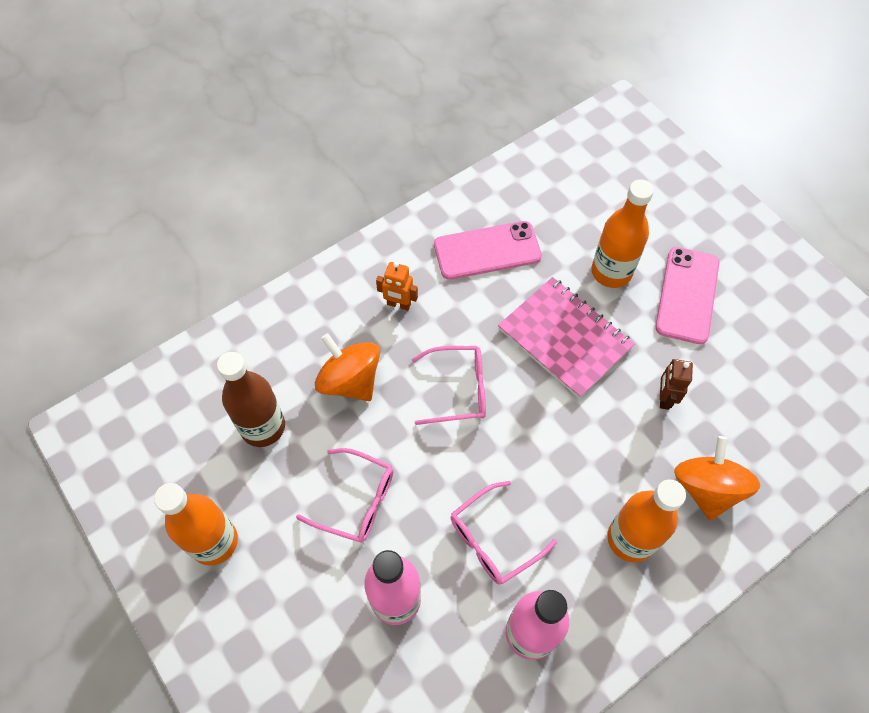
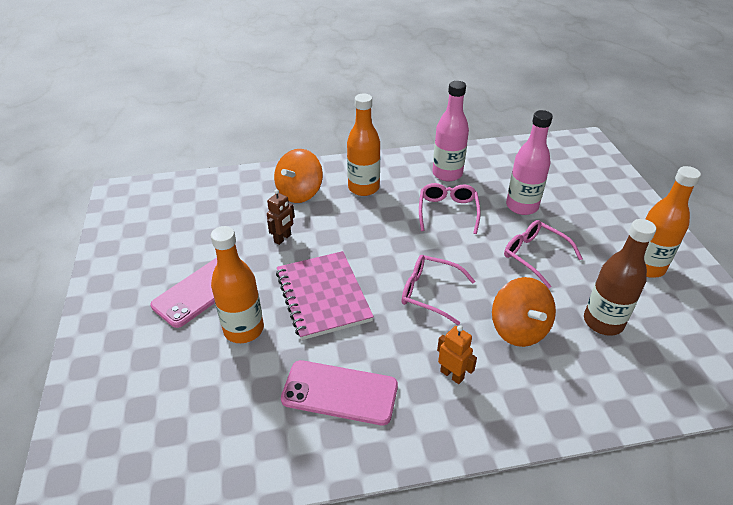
camera: 155 degrees left, 20 degrees down
(493, 539) = (448, 211): pink glasses -> pink glasses turned 75 degrees counterclockwise

